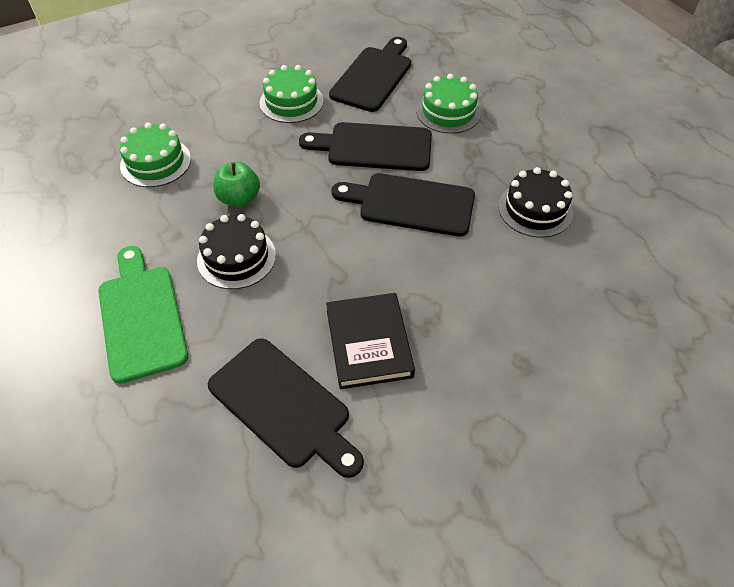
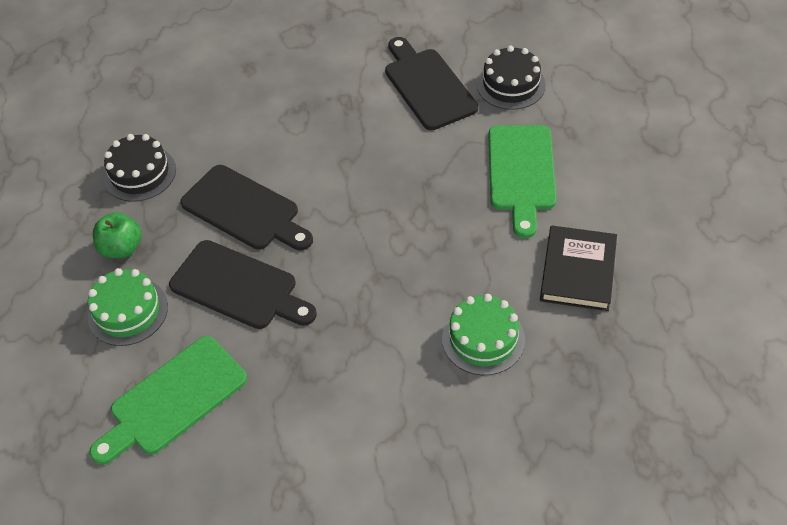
camera: 155 degrees left, 0 degrees up
(236, 257) = (427, 202): black cake -> black cake (511, 85)
(239, 198) = (405, 264): green apple -> green apple (122, 248)
(291, 102) = (296, 386): green cake -> none
(369, 343) = (348, 108): black book -> black book (578, 271)
(373, 76) = (173, 399): black cutting board -> green cutting board

